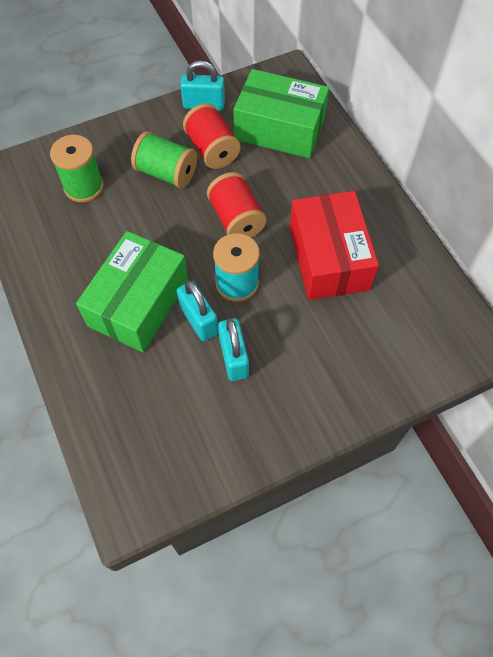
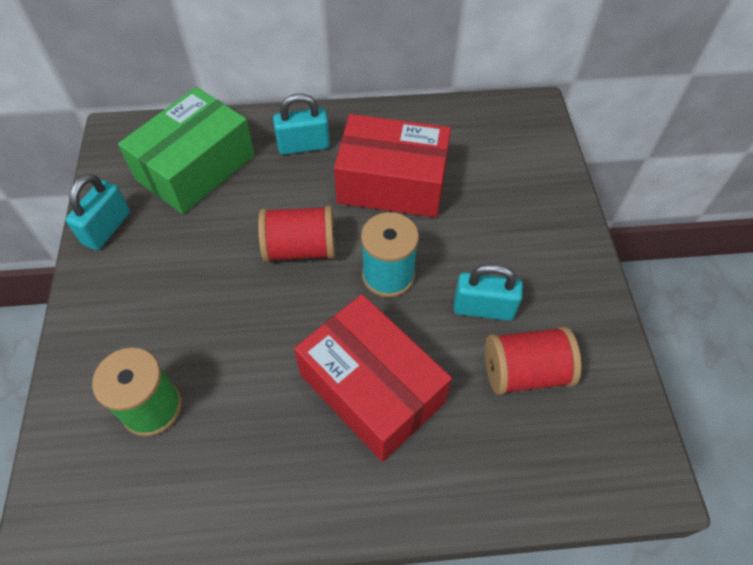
camera: 70 degrees left, 5 degrees down
(138, 303) = (372, 388): green box -> red box
(166, 173) = (189, 300): green spool -> none
(198, 320) = (422, 329): turquoise padlock -> turquoise padlock (303, 146)
(212, 150) = (184, 241): red spool -> red spool (525, 372)

